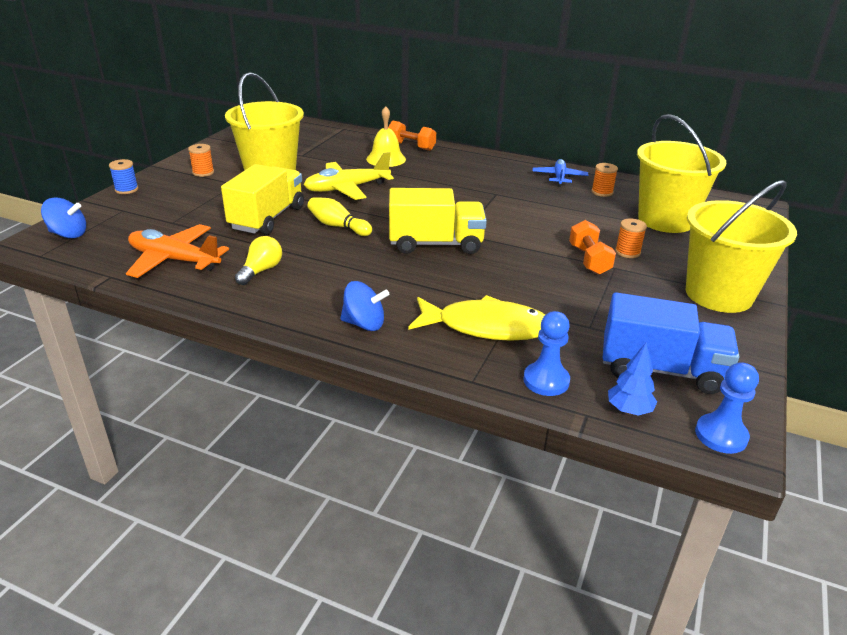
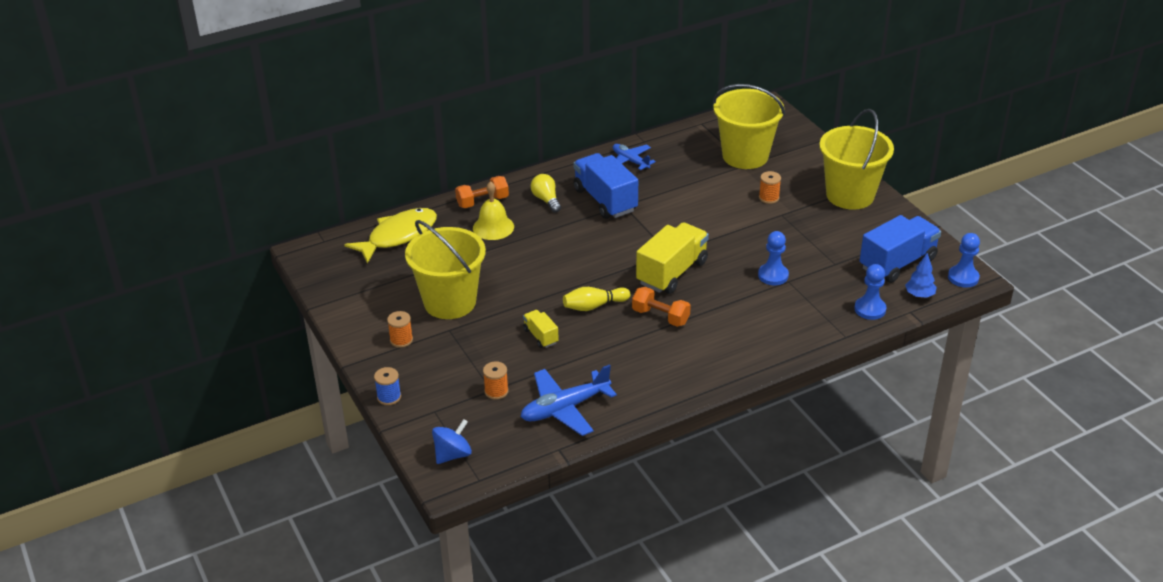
camera: 50 degrees left, 5 degrees up
(174, 260) = (565, 408): orange plane -> blue plane
(261, 271) = (627, 370): yellow light bulb -> yellow light bulb (546, 200)
(267, 218) = (541, 336): yellow truck -> yellow truck, size x0.50
(347, 188) = (530, 273): yellow plane -> none
(364, 324) = (746, 351): blue spinning top -> none
(486, 327) = (797, 303): yellow fish -> yellow fish (398, 236)
(489, 185) = (605, 200): none -> blue truck
(510, 296) = (773, 275): none -> blue pawn
(589, 260) = (762, 219): orange dumbbell -> orange dumbbell (660, 316)
(602, 192) = (676, 156): orange spool -> orange spool (496, 391)

